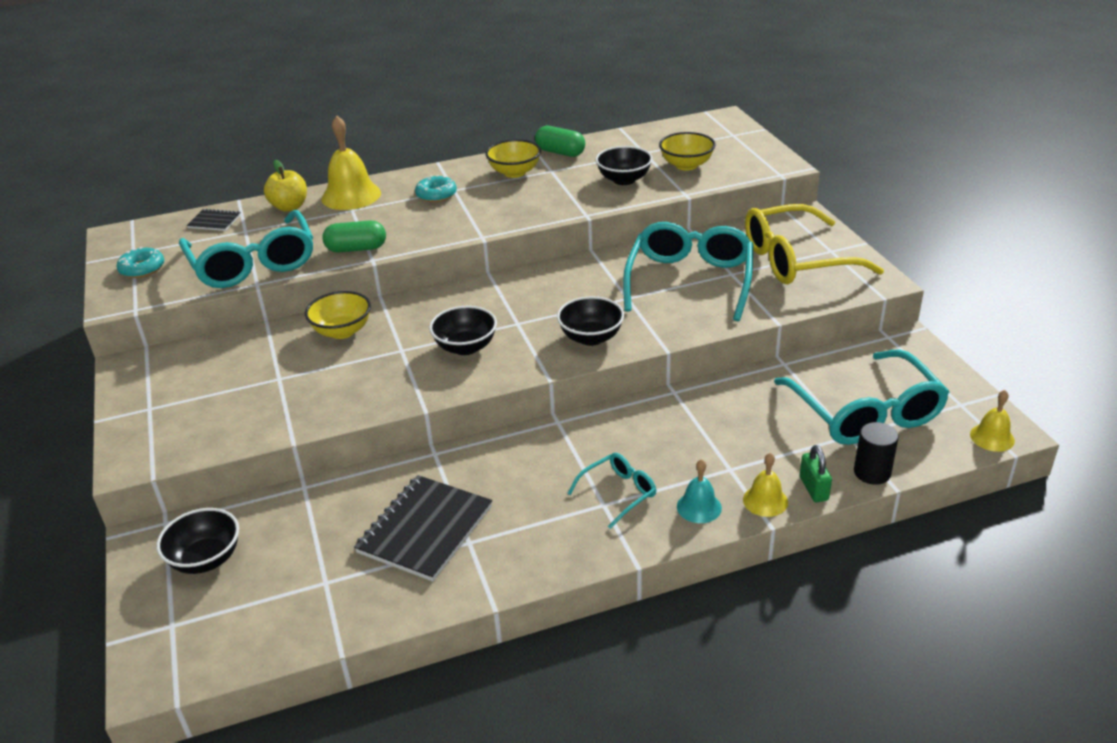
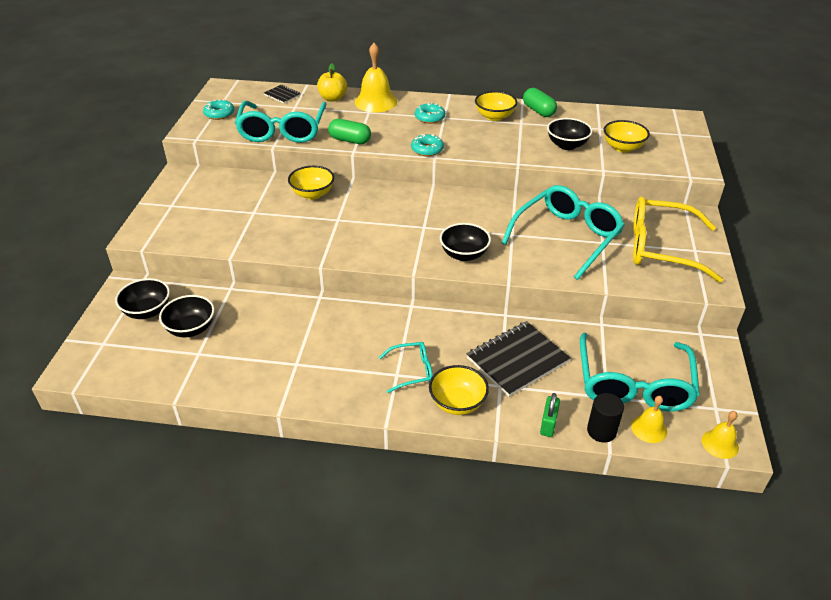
camera: 25 degrees right, 5 degrees up
(425, 529) = (277, 344): black notebook -> black notebook (517, 360)
(465, 231) = (427, 149): none -> turquoise donut
(465, 347) = (378, 232): black bowl -> black bowl (191, 329)
(699, 507) = (457, 403): turquoise bell -> yellow bowl
(765, 500) = (506, 418): yellow bell -> yellow bell (649, 428)

